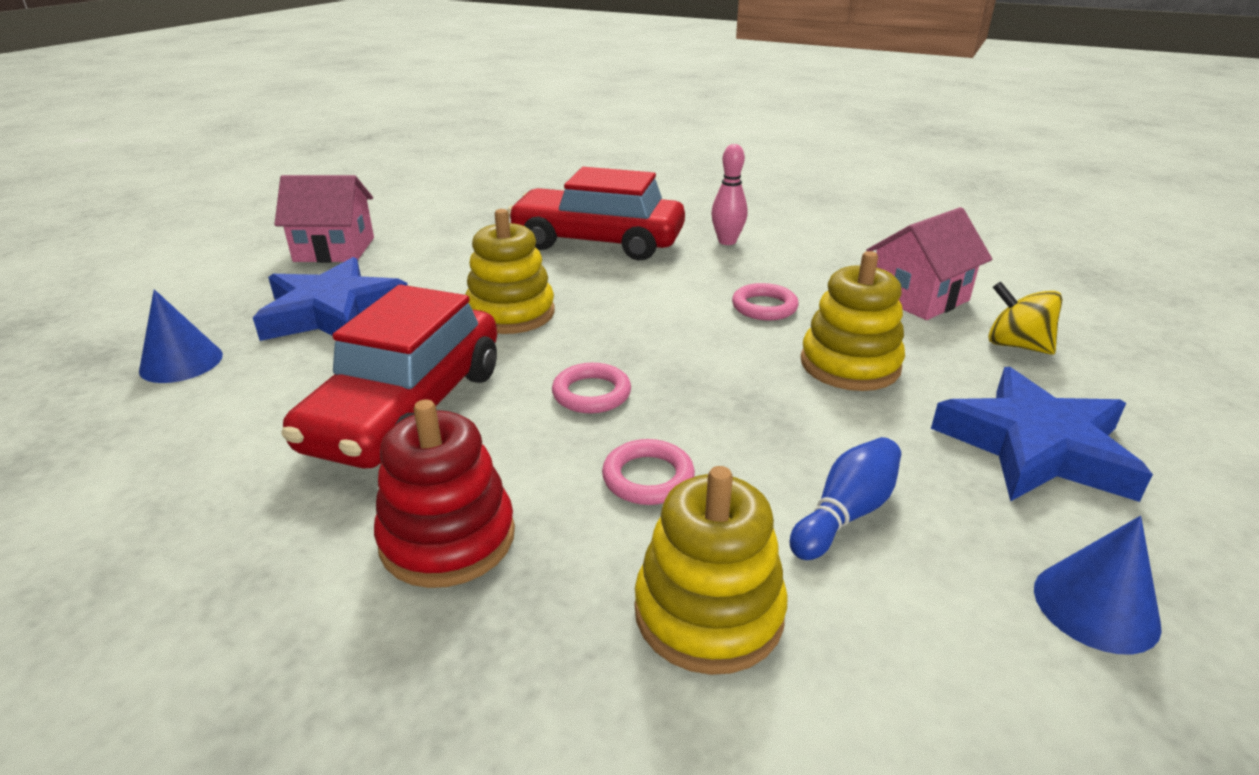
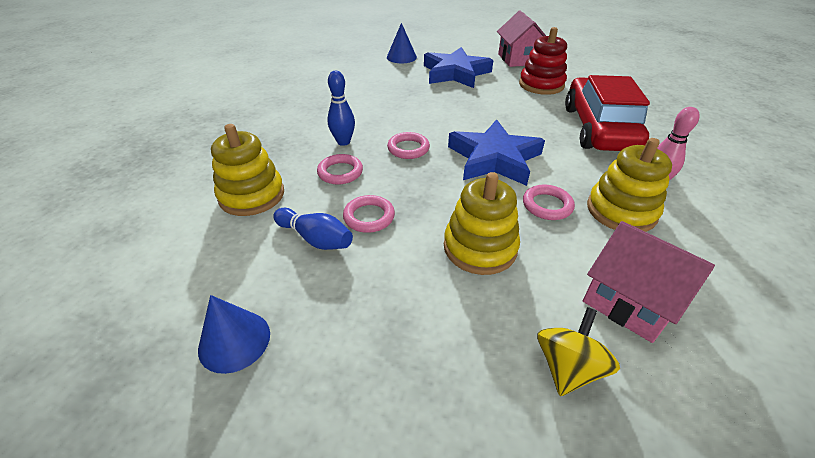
camera: 80 degrees right, 10 degrees up
(407, 409) = (382, 106): red car -> none
(448, 538) = (299, 130): red stacking toy -> red stacking toy (541, 85)
(511, 313) = (480, 114): yellow stacking toy -> yellow stacking toy (621, 211)
(534, 469) = (343, 142): none -> blue bowling pin
(786, 451) = (369, 217): none -> pink ring
(1035, 447) = (395, 346): blue star -> blue star (494, 158)

